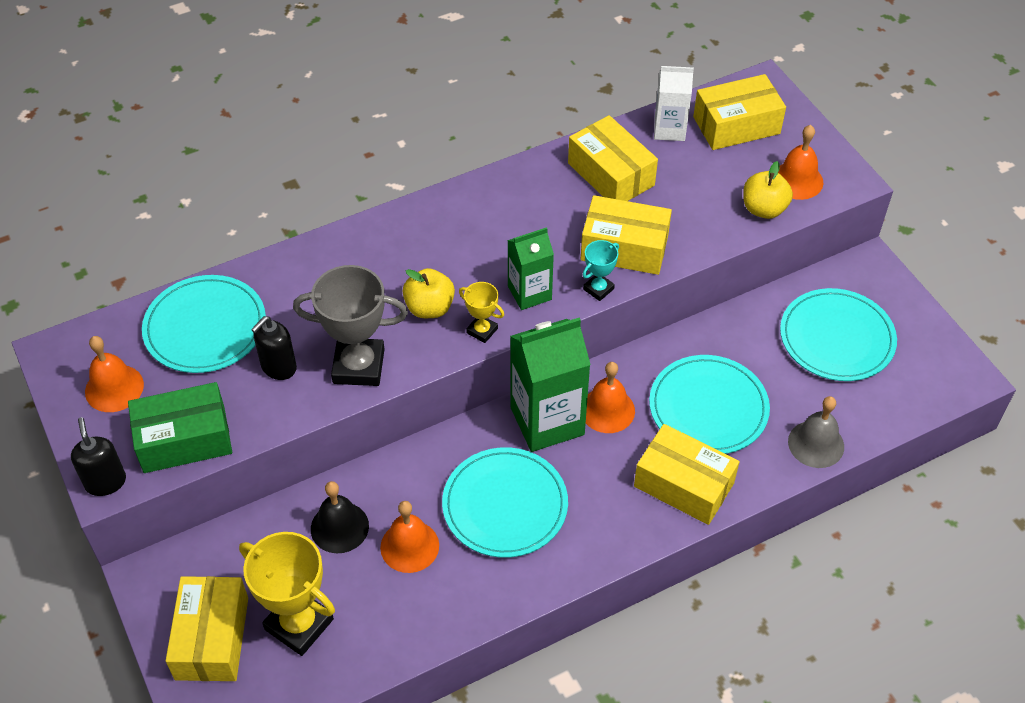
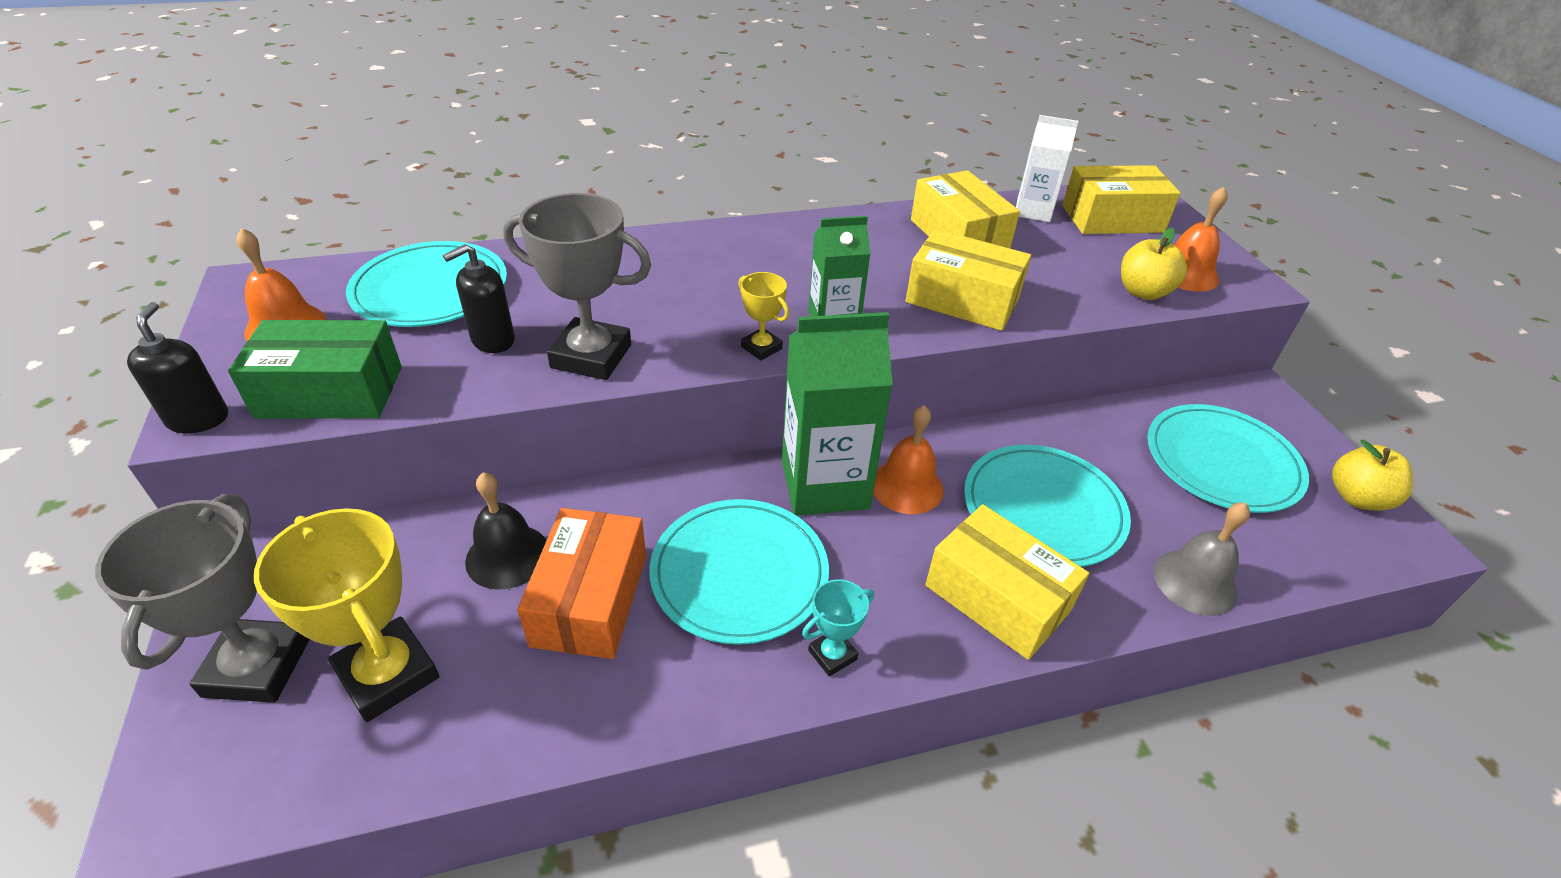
camera: 10 degrees right, 10 degrees down
(212, 638) = (257, 666): yellow box -> grey trophy
(409, 546) = (590, 600): orange bell -> orange box
(429, 308) = (704, 315): yellow apple -> yellow apple (1357, 498)
(598, 289) = (922, 332): turquoise trophy -> turquoise trophy (832, 655)

